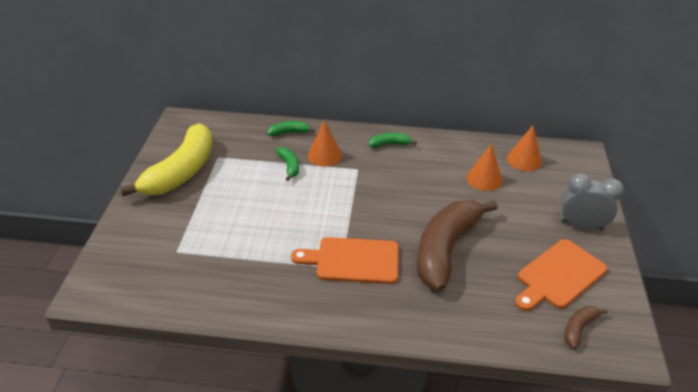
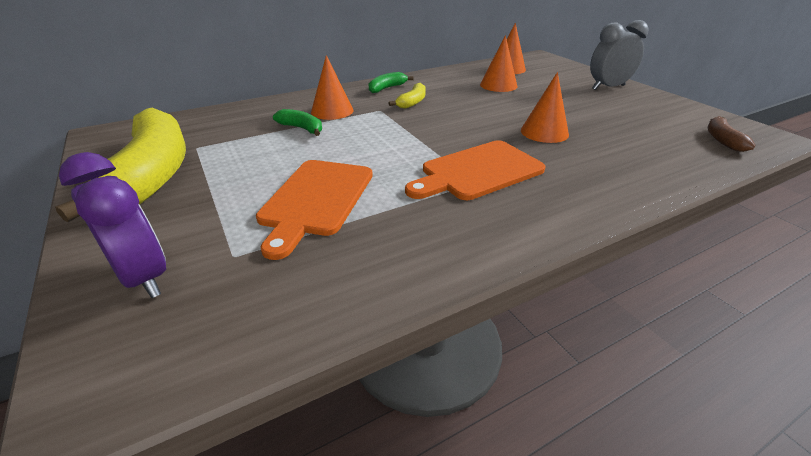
camera: 35 degrees left, 5 degrees down
(135, 244) = (144, 277): none -> purple clock
(289, 132) = (269, 107): green banana -> none
(390, 170) = (412, 102): none -> yellow banana
(446, 249) = (544, 132): brown banana -> orange cone
(558, 276) = (649, 117): orange cutting board -> orange cutting board (315, 200)

